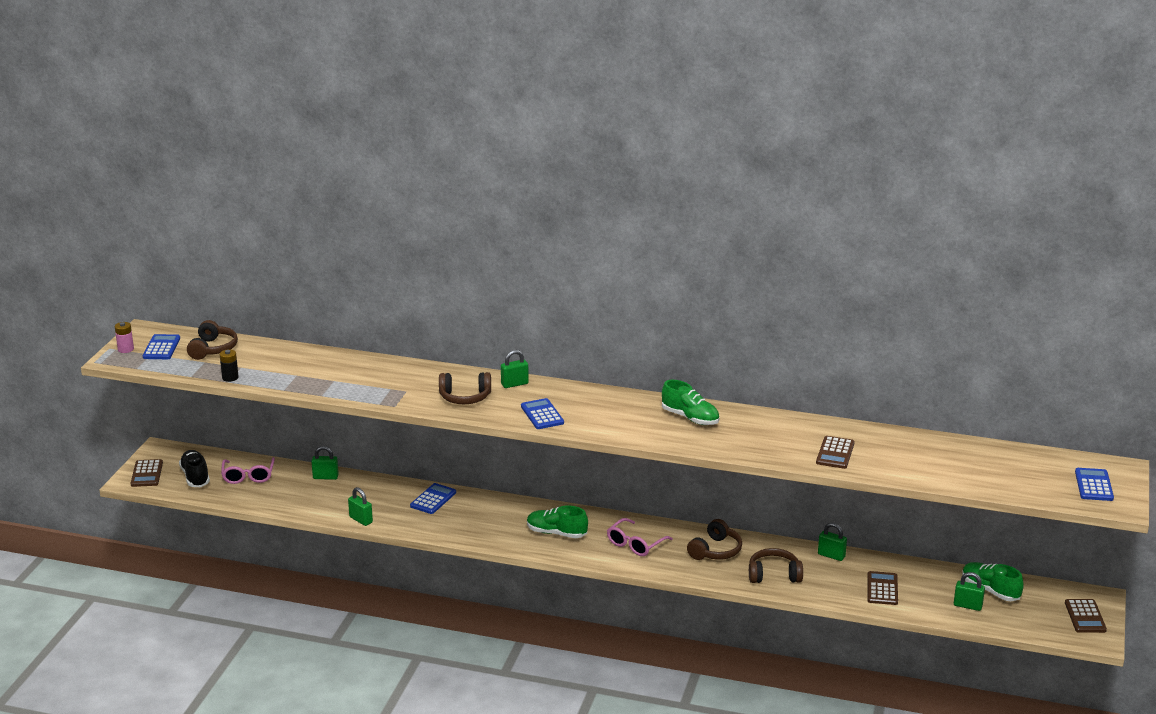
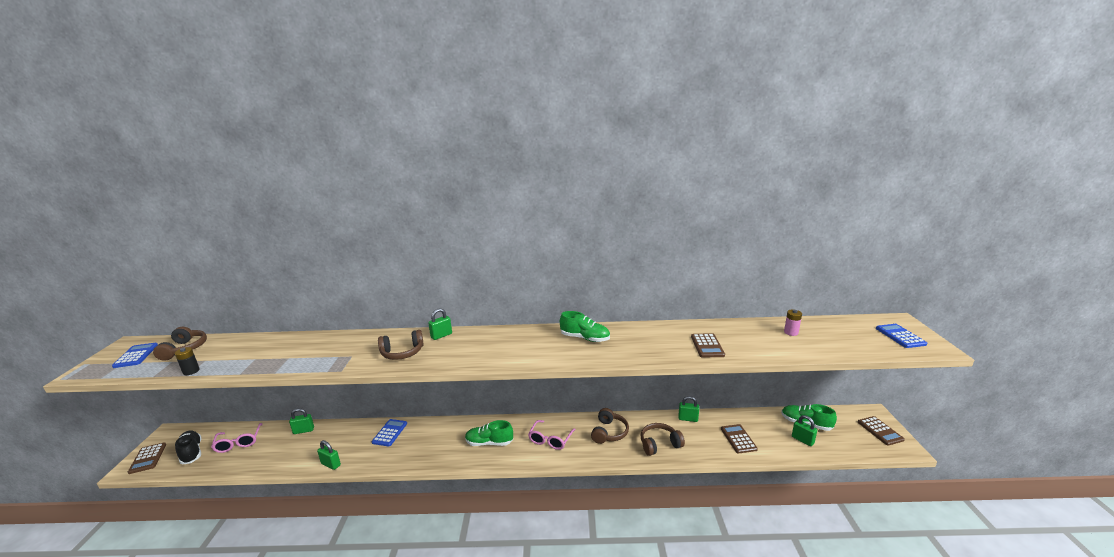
camera: 15 degrees left, 5 degrees down
(125, 349) = (100, 362): pink battery -> pink battery (791, 332)
(542, 415) = (469, 356): blue calculator -> none
(967, 606) = (802, 440): green padlock -> green padlock turned 45 degrees clockwise

